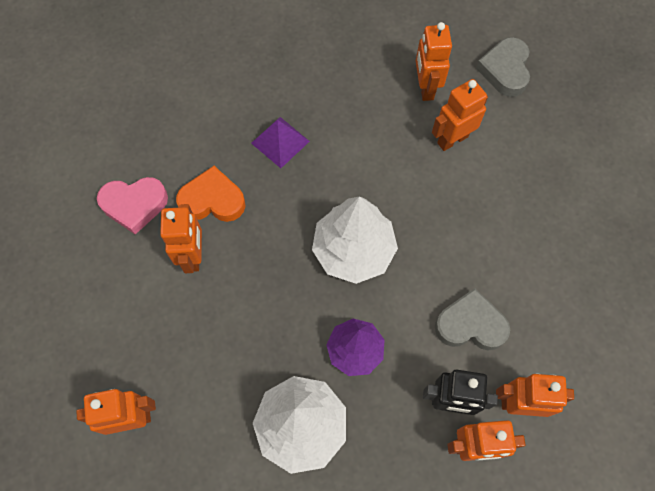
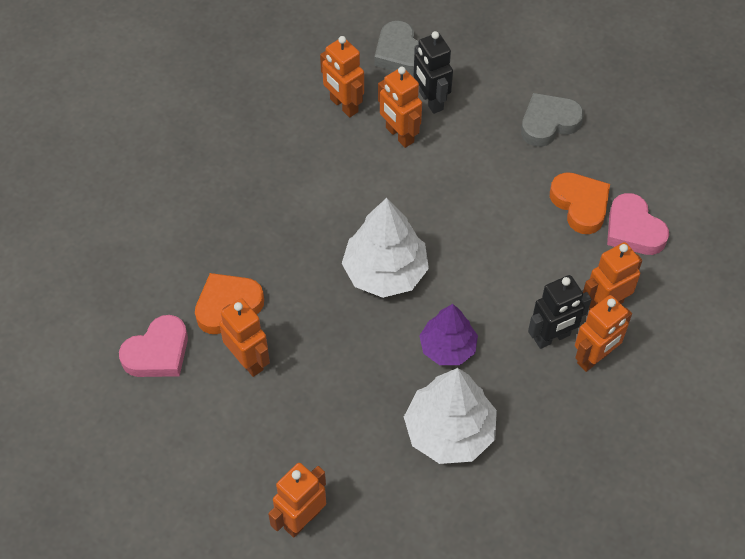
camera: 35 degrees left, 10 degrees down
(280, 142) = (250, 222): purple pyramid -> none
(452, 139) = (399, 135): orange robot -> orange robot turned 60 degrees counterclockwise
(470, 324) = (524, 270): grey heart -> grey heart (548, 123)
(500, 125) = (430, 101): none -> black robot
(564, 296) = (580, 205): none -> orange heart
(596, 350) = (633, 230): none -> pink heart

